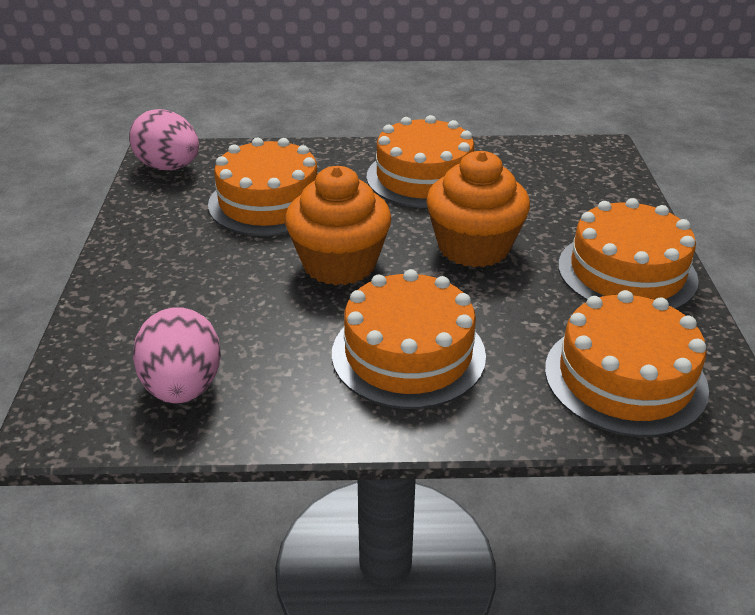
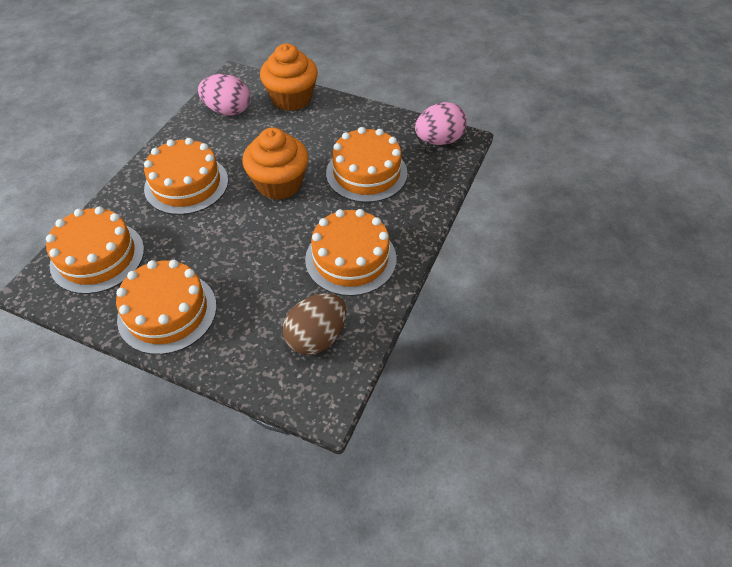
camera: 115 degrees right, 15 degrees up
(474, 247) = (250, 248): orange cupcake -> orange cupcake (291, 98)
(542, 170) = (316, 337): none -> brown egg

